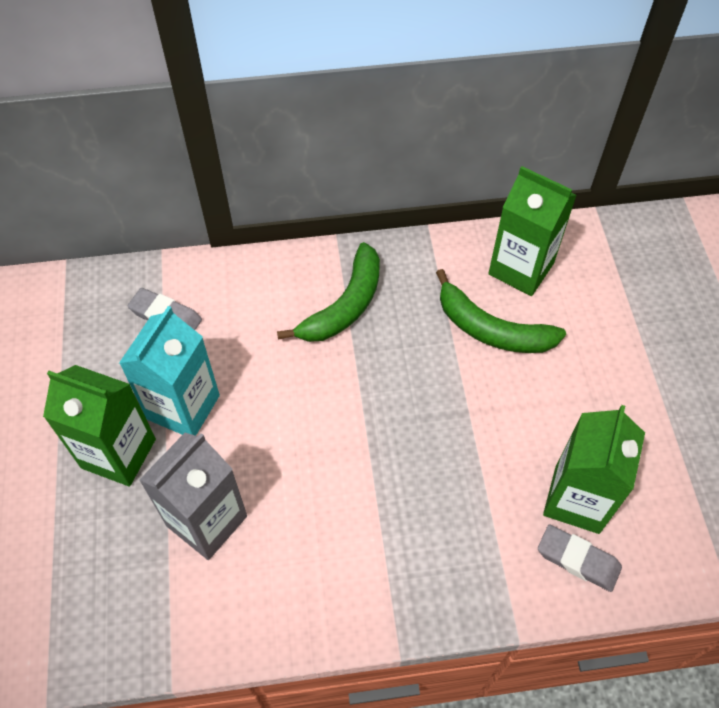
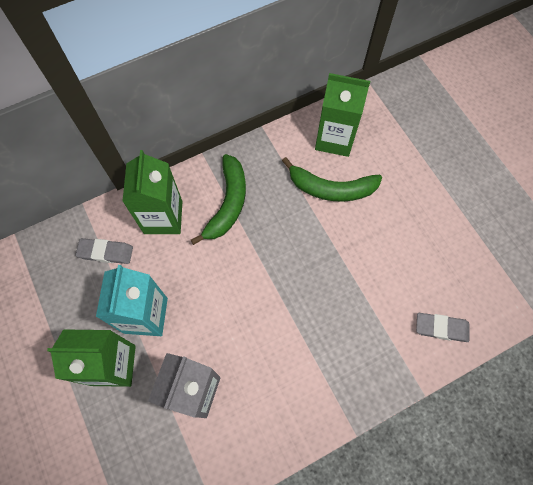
camera: 20 degrees left, 10 degrees up
(577, 499) = (426, 287): green carton -> green carton (163, 217)

